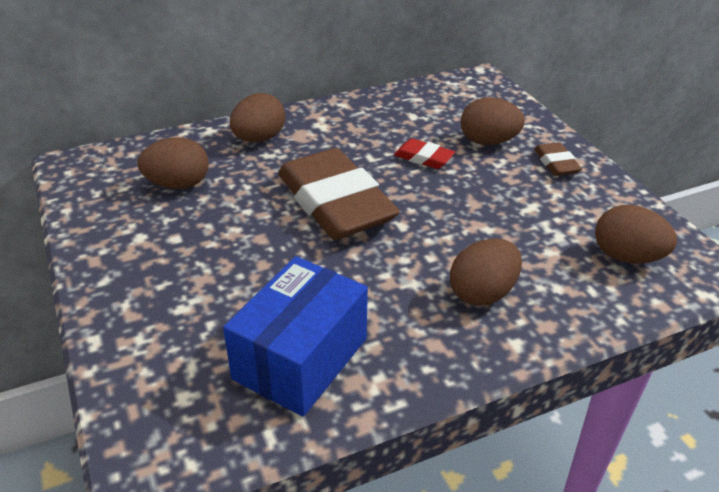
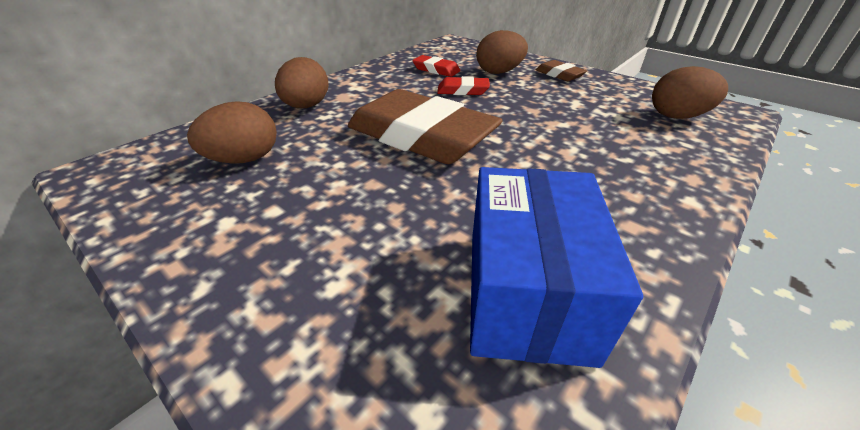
camera: 25 degrees left, 0 degrees up
(421, 120) = (436, 70): none -> red eraser
(482, 293) = (617, 170): brown egg -> none

